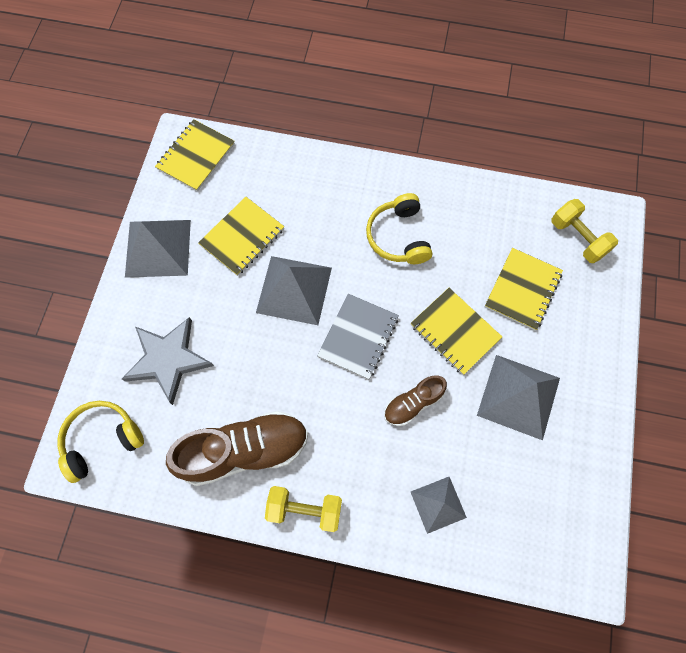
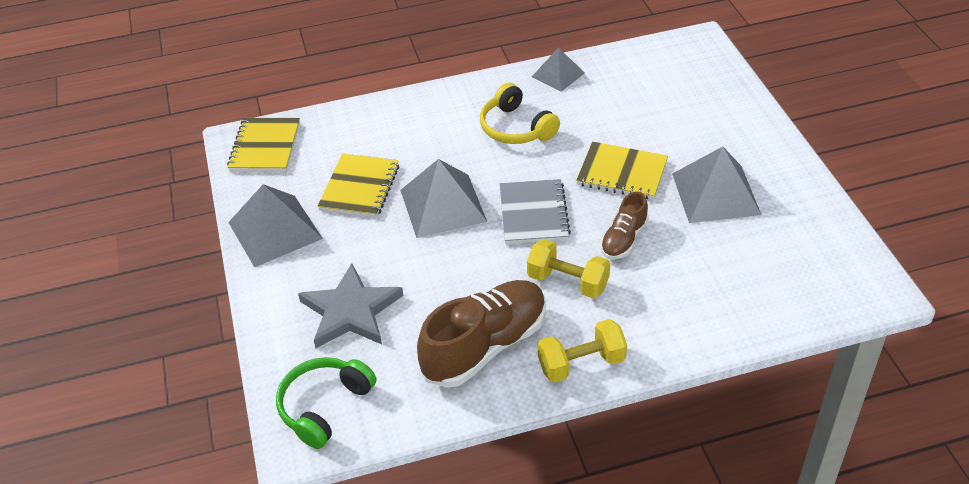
camera: 25 degrees left, 25 degrees down
(102, 440) = (324, 406): yellow headphones -> green headphones
(438, 504) = (705, 302): grey pyramid -> grey pyramid (558, 75)
(522, 290) = (660, 120): yellow notebook -> none
(577, 238) = (679, 67): yellow dumbbell -> yellow dumbbell (568, 282)

